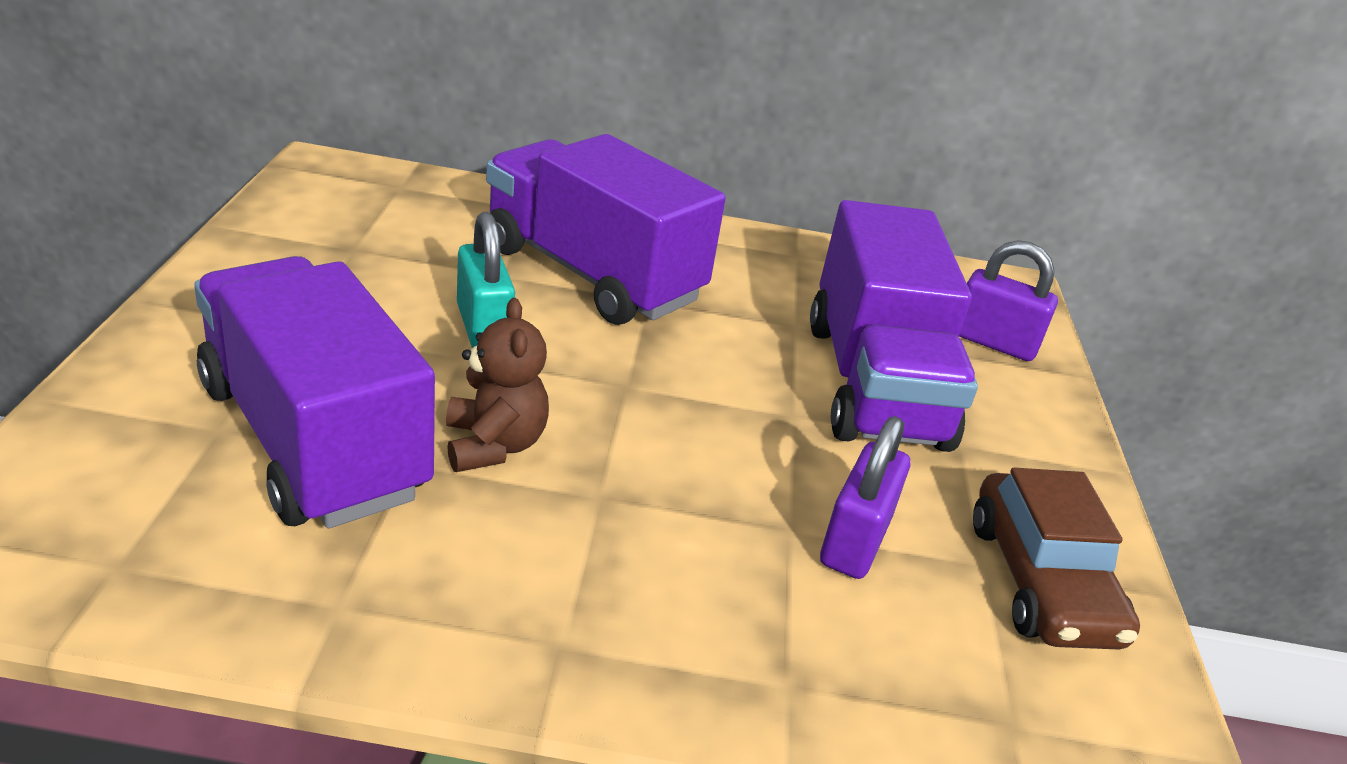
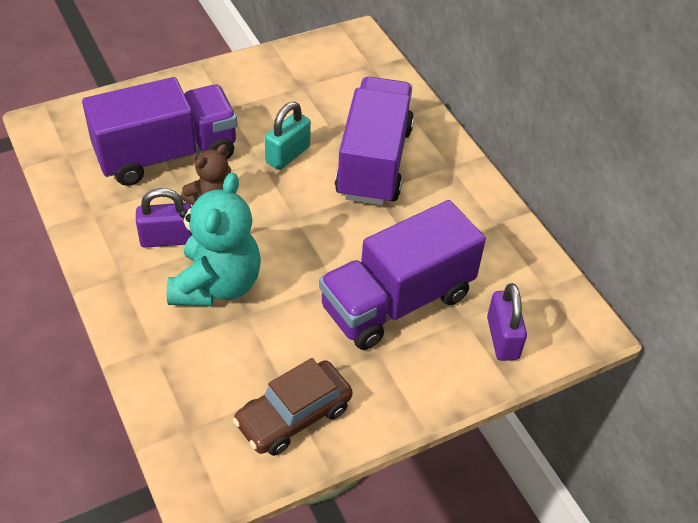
camera: 60 degrees right, 15 degrees up
(313, 439) = (166, 155): purple truck -> purple truck turned 45 degrees clockwise
(697, 531) = (217, 285): none -> turquoise teddy bear
(855, 541) = (259, 338): purple padlock -> purple padlock (167, 239)

